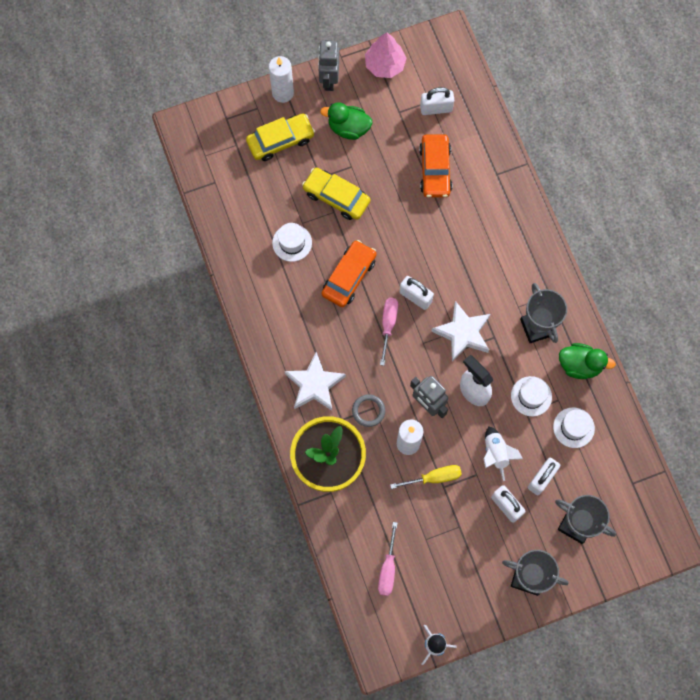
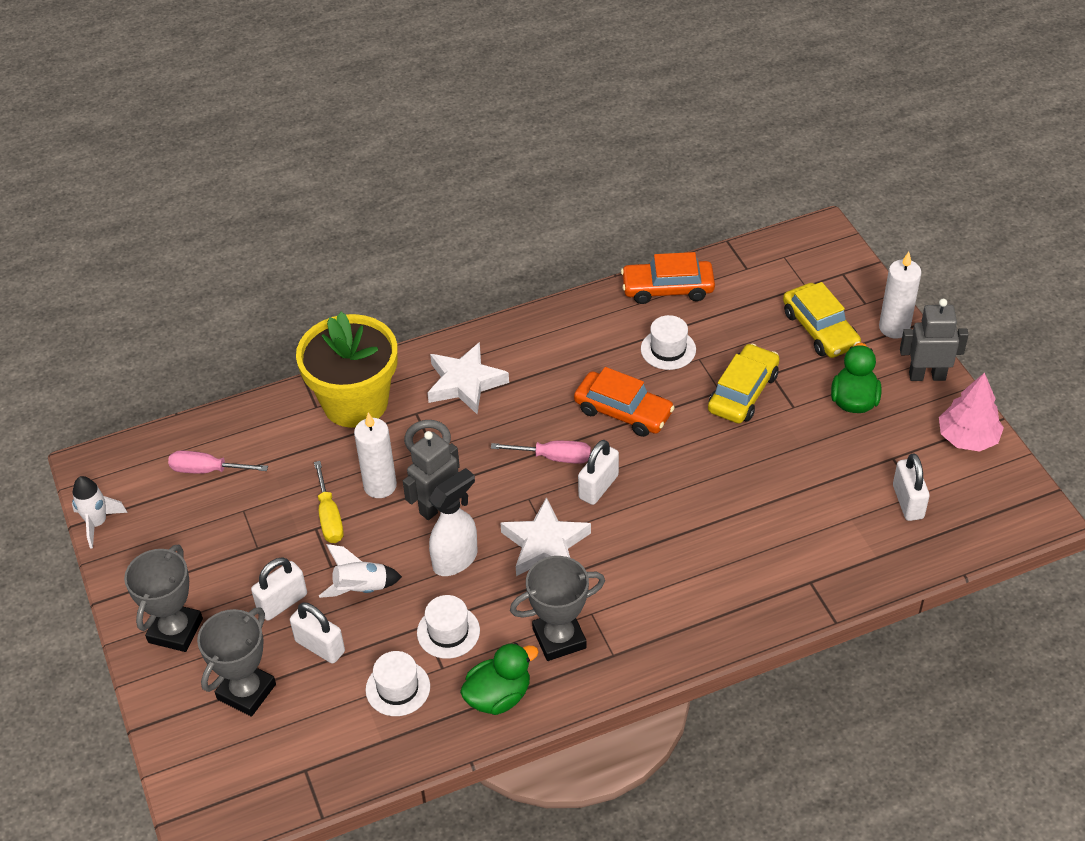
camera: 90 degrees right, 25 degrees down
(435, 170) = (804, 504): orange car -> orange car (667, 288)
(580, 365) = (498, 696): green duck -> green duck turned 135 degrees counterclockwise

